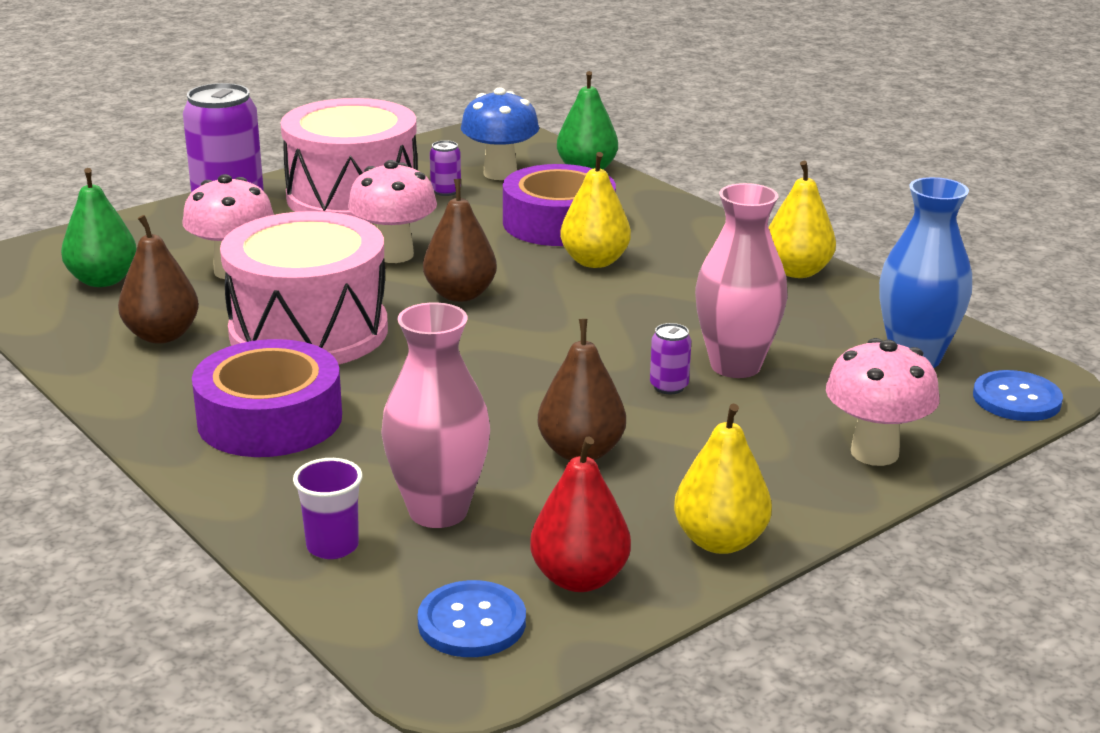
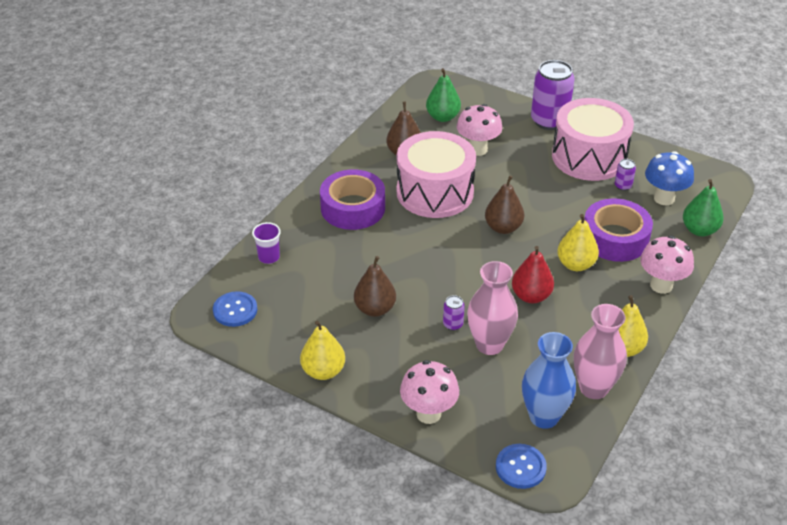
camera: 70 degrees right, 15 degrees up
(394, 255) = (531, 193): pink mushroom -> pink mushroom (661, 285)
(438, 511) = (306, 278): pink vase -> pink vase (593, 388)
(579, 578) = (276, 333): red pear -> red pear (531, 296)

